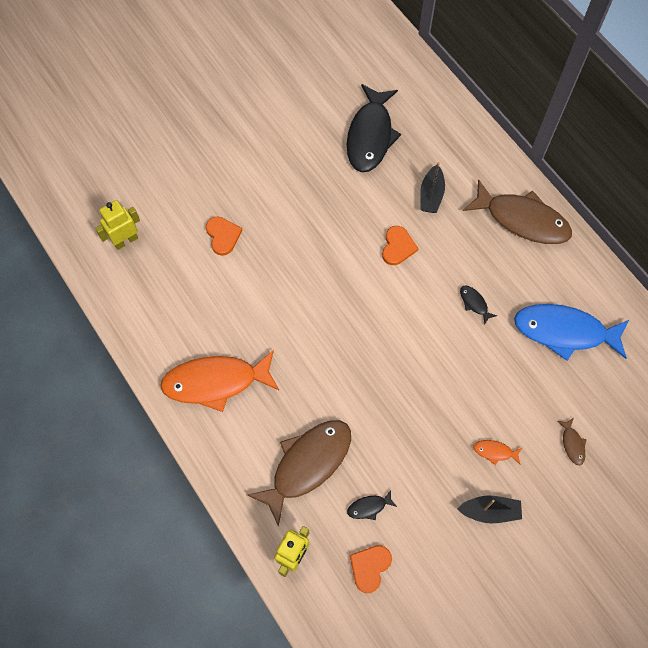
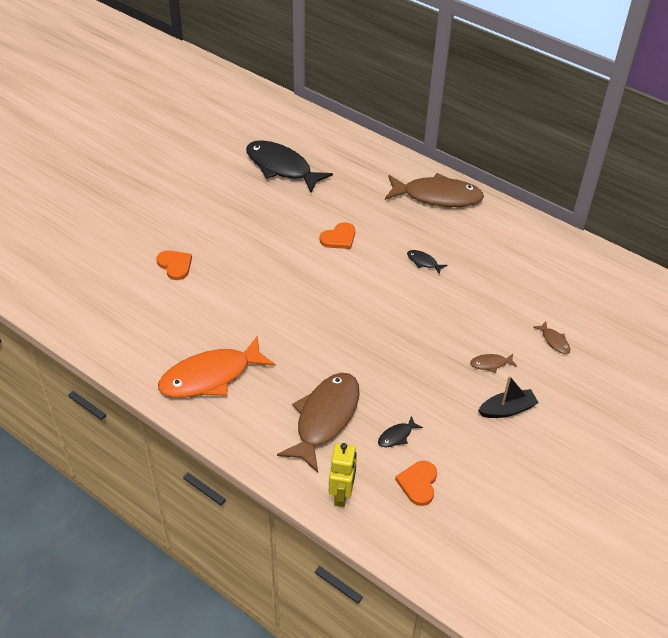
camera: 20 degrees left, 20 degrees down
(125, 240) = (81, 289): yellow robot -> none
(370, 136) = (282, 167): black fish -> black fish turned 135 degrees clockwise
(398, 247) = (339, 238): orange heart -> orange heart turned 60 degrees clockwise
(431, 195) = (352, 196): black boat -> none
(495, 452) = (491, 364): orange fish -> brown fish
(564, 332) = (509, 264): blue fish -> none

